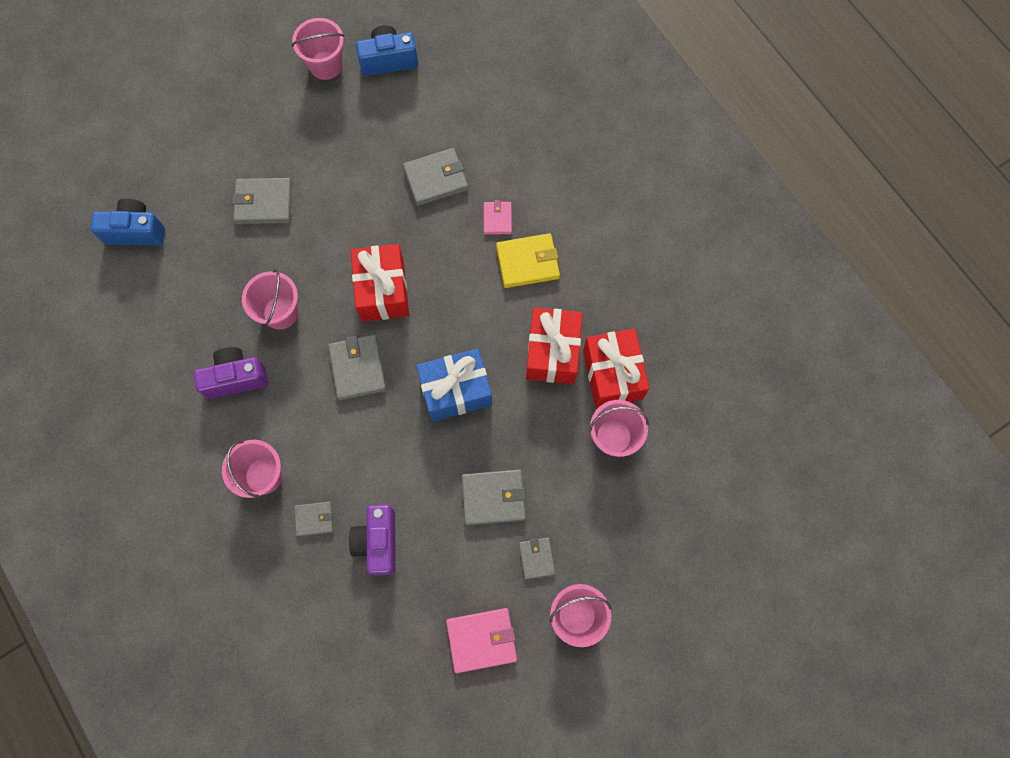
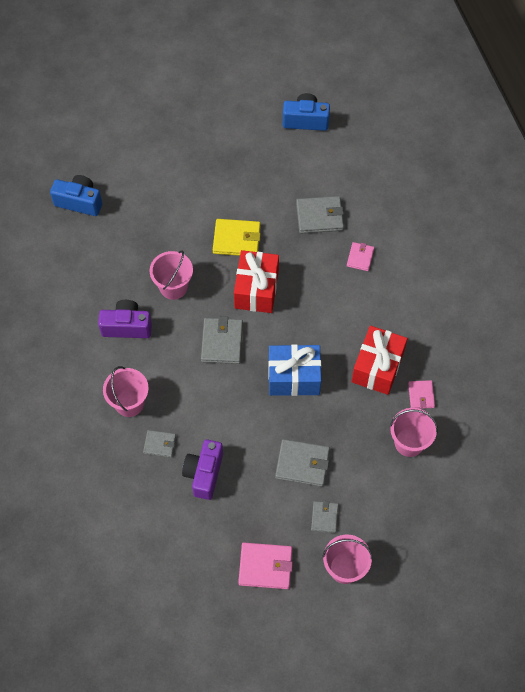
camera: 15 degrees right, 10 degrees down
(264, 203) = (181, 203): grey wallet -> none
(326, 65) = (256, 113): pink bucket -> none
(527, 262) = (375, 295): yellow wallet -> yellow wallet (236, 239)
(612, 374) = (421, 395): red gift -> pink wallet

